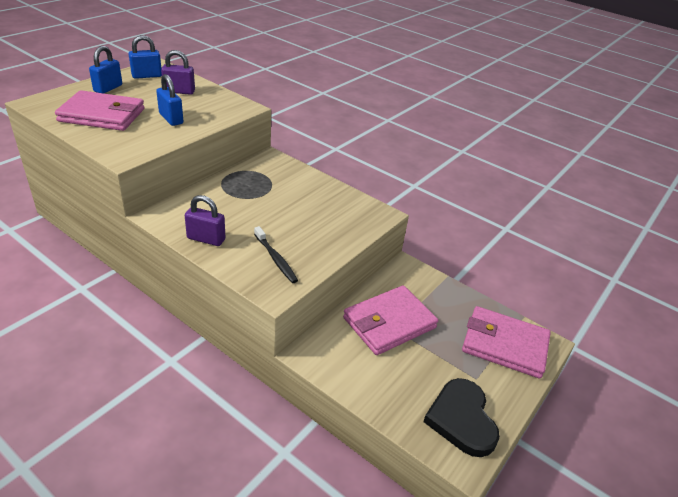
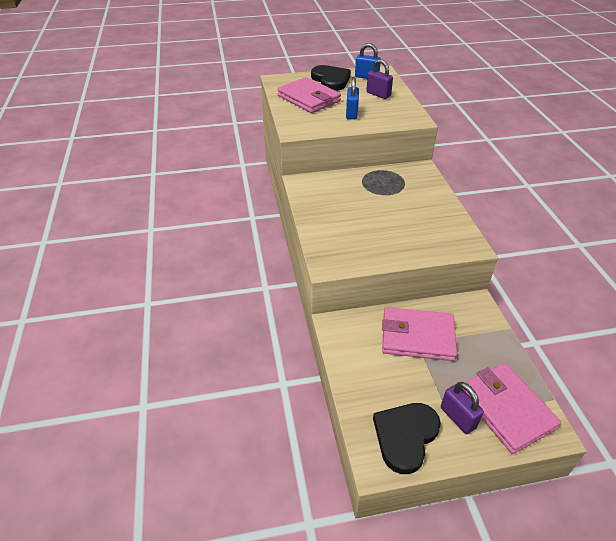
camera: 45 degrees right, 5 degrees up
(108, 88) = (331, 80): blue padlock -> black heart
(206, 239) = (316, 210): purple padlock -> purple padlock (458, 417)
(276, 259) = (350, 243): black toothbrush -> none

